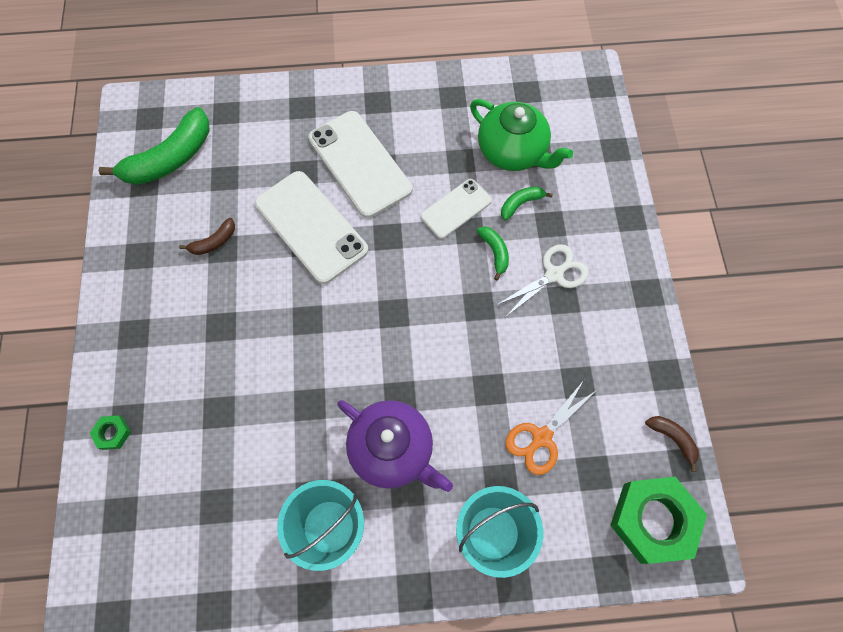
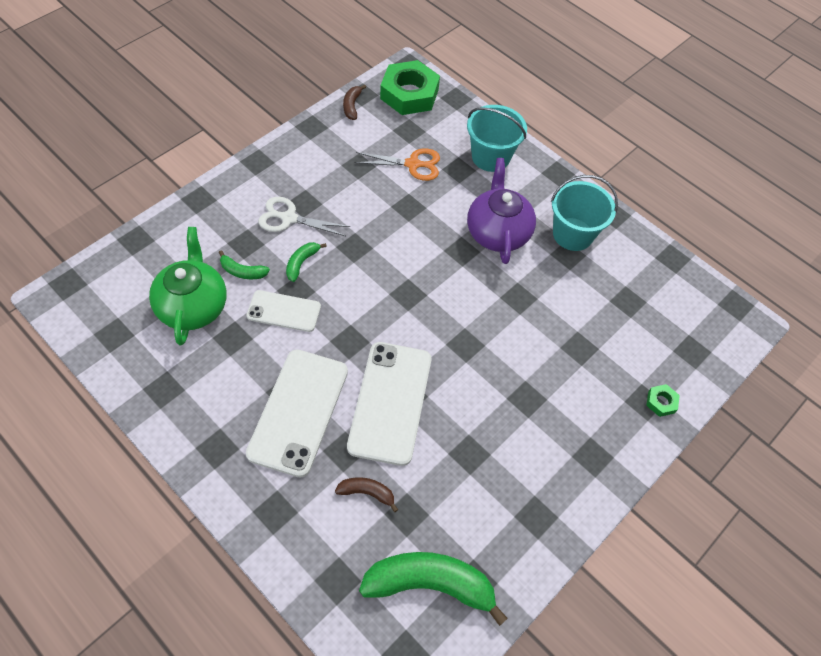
camera: 135 degrees left, 10 degrees down
(214, 242) = (470, 466): brown banana -> brown banana (367, 492)

